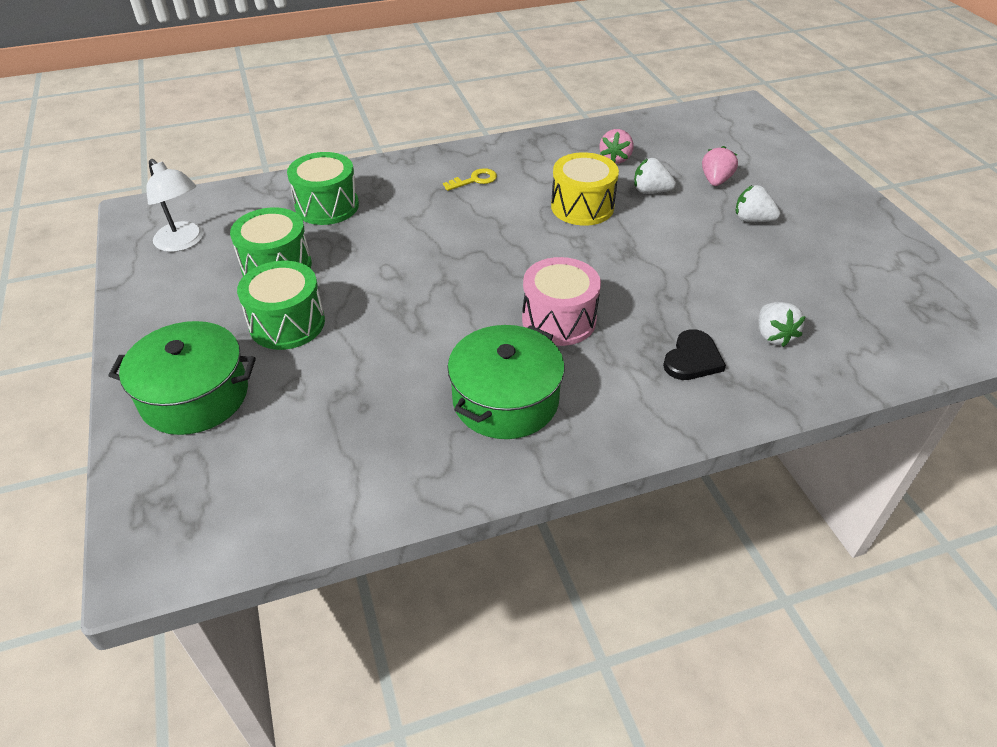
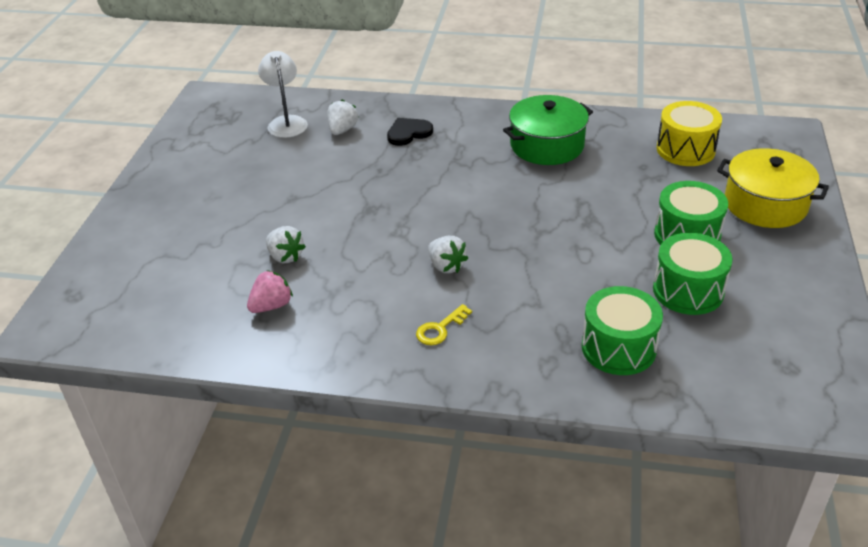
camera: 150 degrees left, 5 degrees down
(184, 242) = (786, 350): white lamp -> white lamp (286, 122)
(195, 396) = (765, 204): green pot -> yellow pot
(474, 180) = (440, 329): yellow key -> yellow key turned 45 degrees counterclockwise
(559, 320) = (473, 178): pink drum -> none
(582, 207) = (364, 261): yellow drum -> yellow drum (685, 149)
(715, 181) = (215, 248): pink strawberry -> none
(752, 220) = (240, 203): white strawberry -> white strawberry (446, 266)

